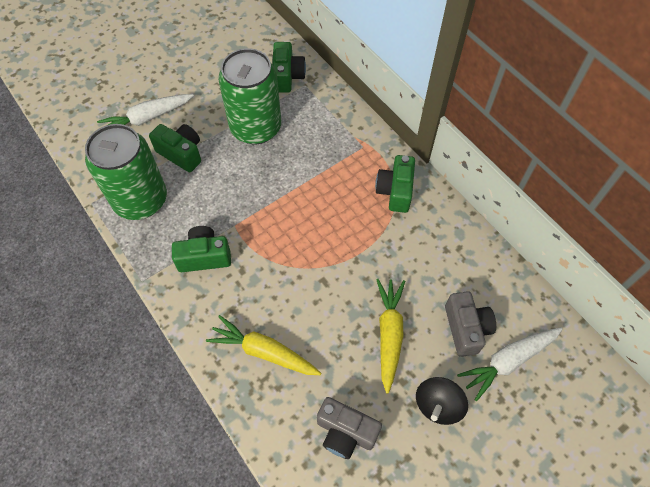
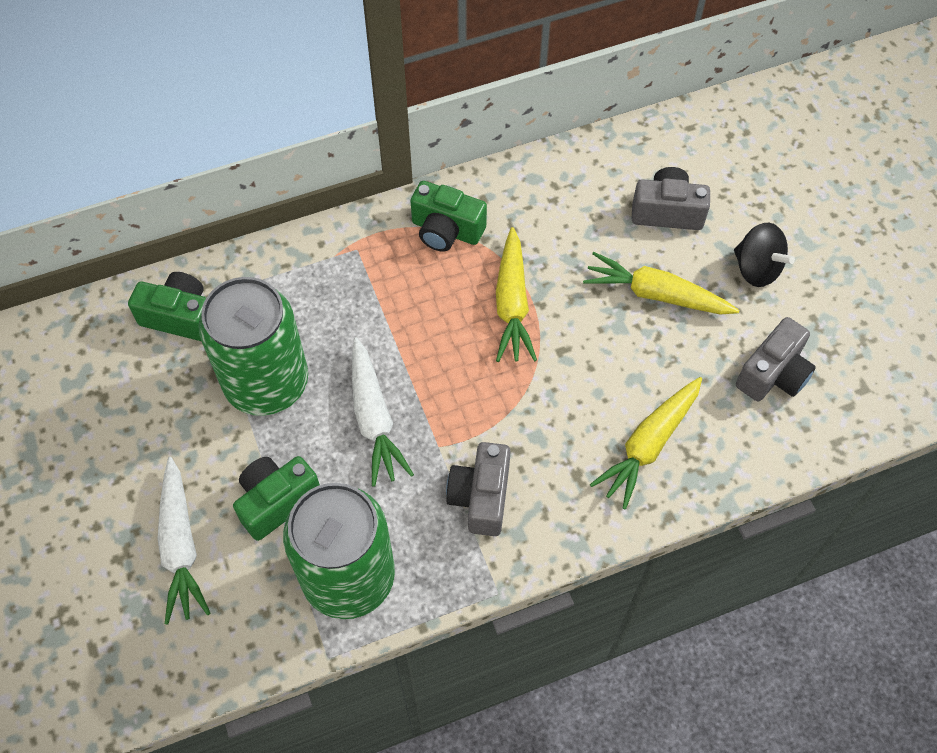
camera: 75 degrees left, 0 degrees up
(204, 256) = (481, 497): green camera -> grey camera
(350, 243) = (512, 304): none -> yellow carrot
(508, 361) = (717, 184): white carrot -> white carrot (374, 419)

